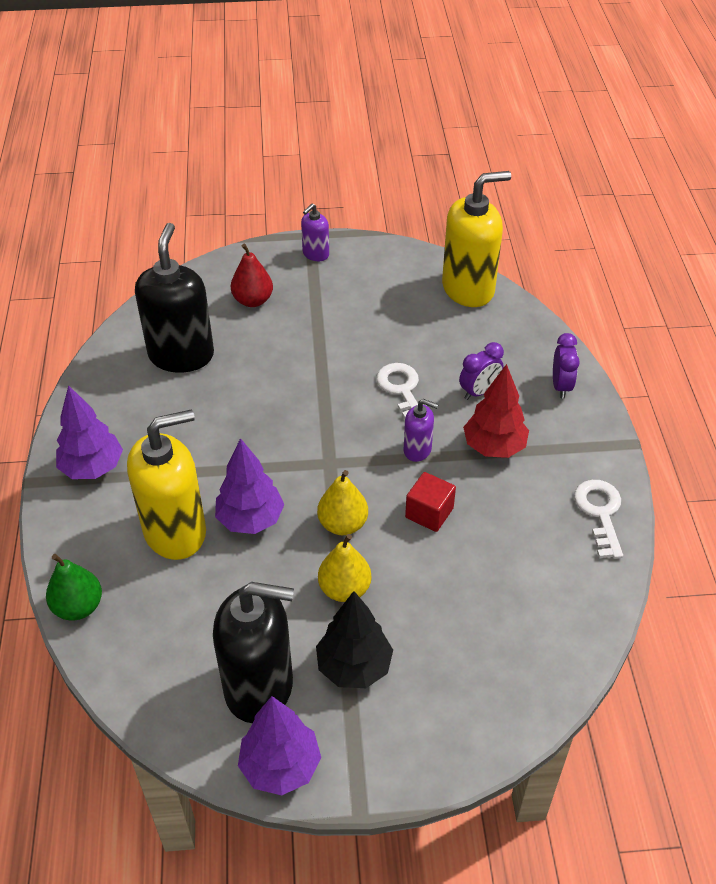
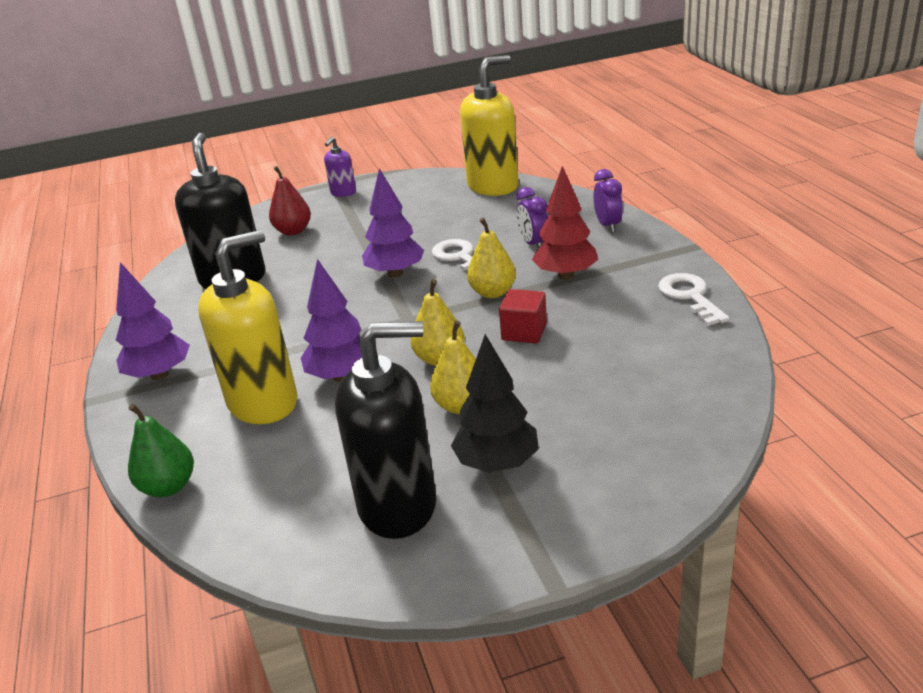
camera: 10 degrees left, 15 degrees down
(280, 766) = (448, 569): purple tree -> purple tree (395, 273)
(417, 450) = (493, 292): purple soap dispenser -> yellow pear
(479, 392) = (533, 244): purple clock -> purple clock turned 120 degrees clockwise

